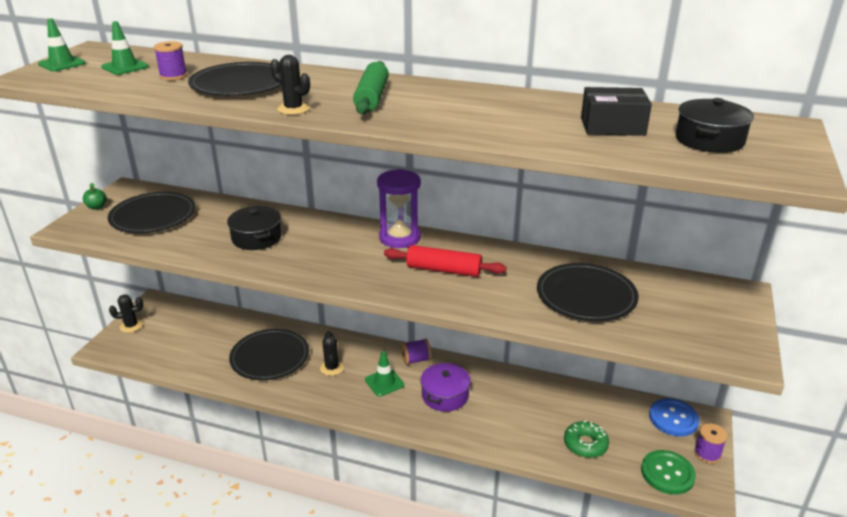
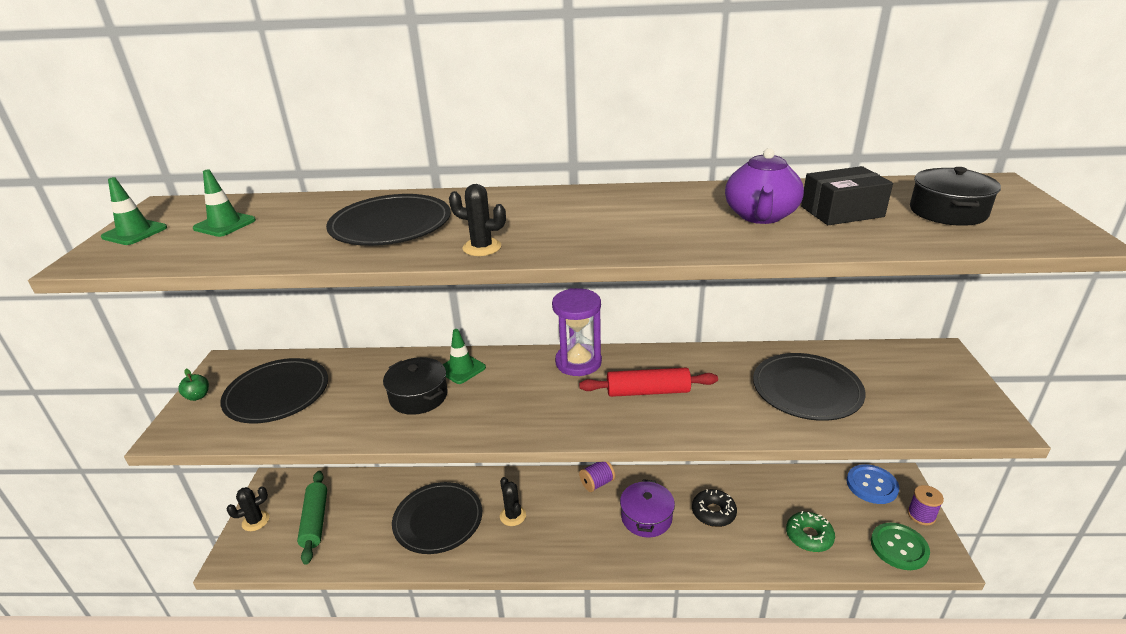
camera: 15 degrees left, 0 degrees up
(173, 76) = (297, 227): purple spool -> none
(372, 97) = (560, 218): green rolling pin -> green rolling pin (315, 521)
(384, 382) = (577, 519): green traffic cone -> green traffic cone (461, 369)
(507, 405) = (713, 512): none -> black donut
(537, 119) = (760, 216): none -> purple teapot

